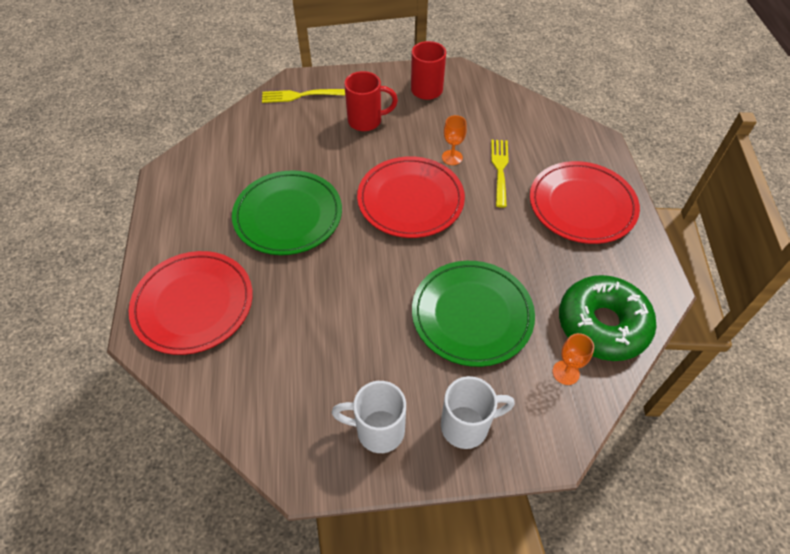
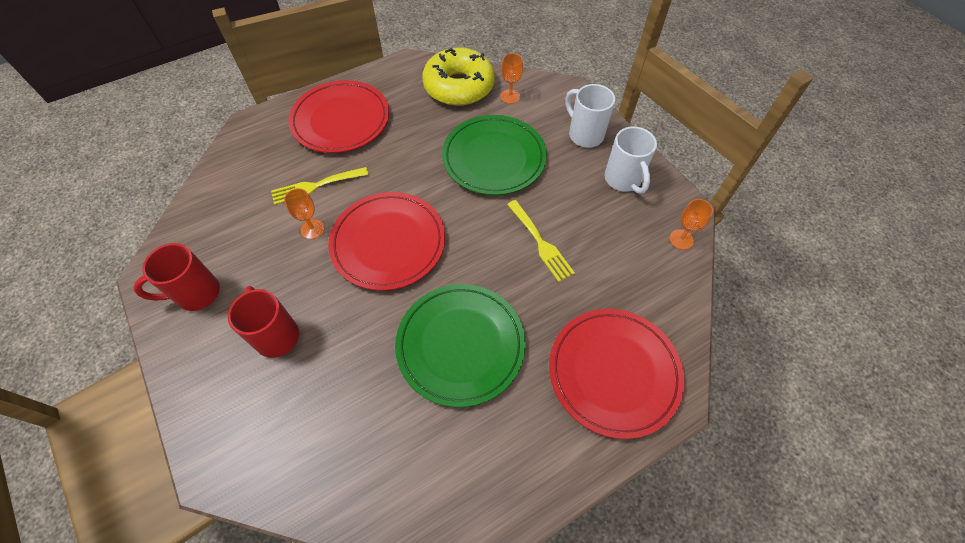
camera: 115 degrees left, 5 degrees up
(270, 443) = (681, 239): none -> orange goblet
(299, 96) = (245, 445): yellow fork -> yellow fork (541, 243)
(602, 325) = (459, 86): green donut -> yellow donut

